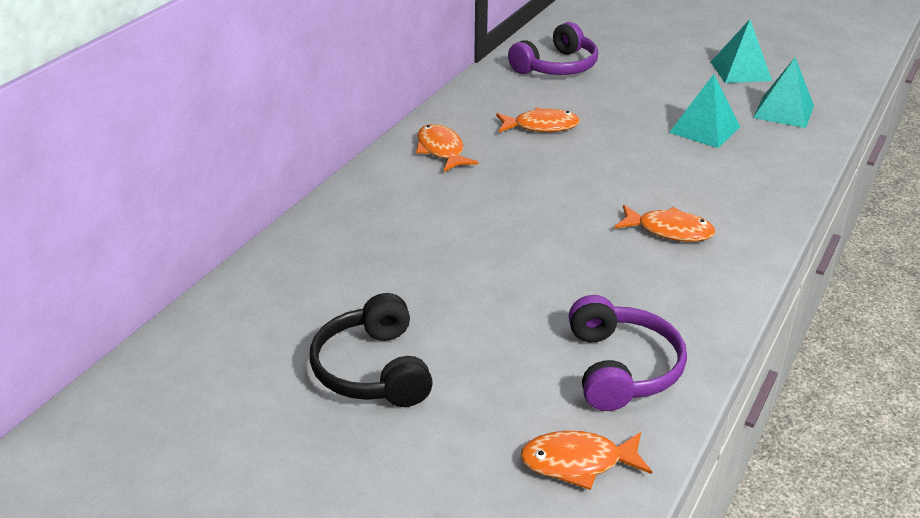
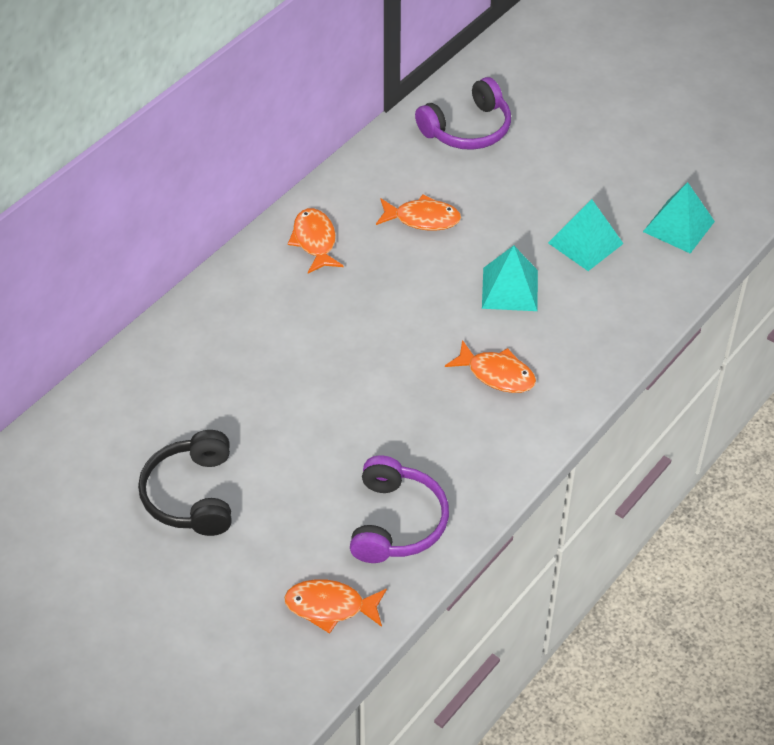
camera: 10 degrees right, 15 degrees up
(740, 71) = (661, 158): turquoise pyramid -> turquoise pyramid (510, 289)

